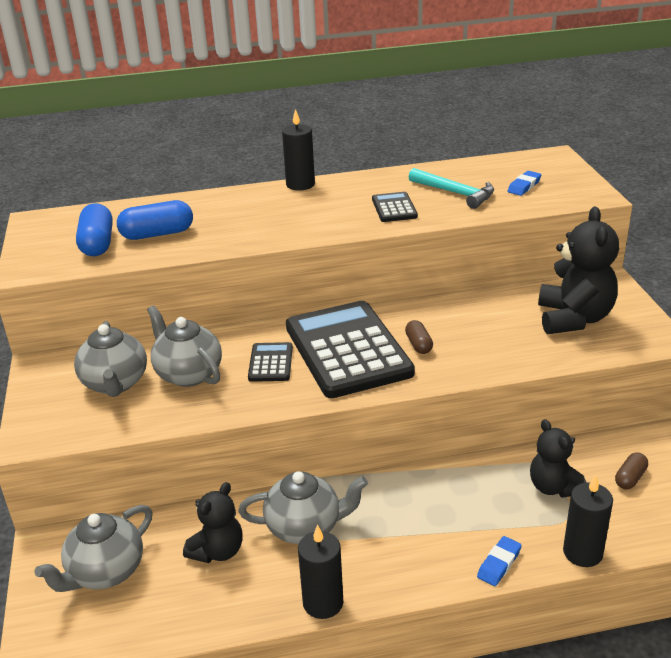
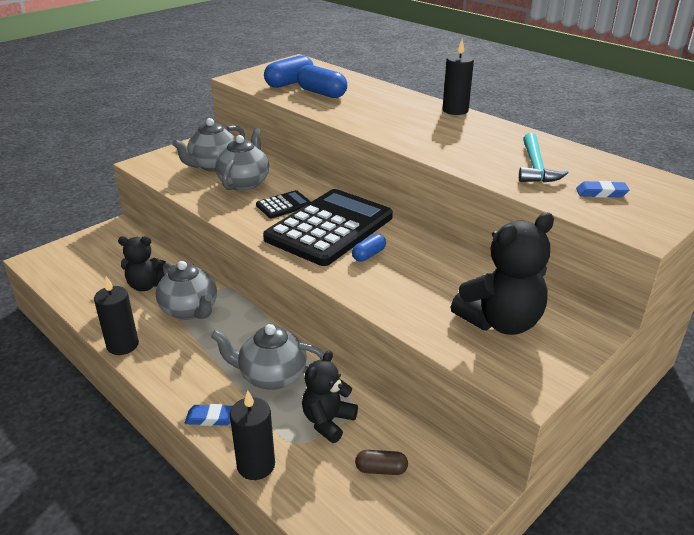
camera: 55 degrees right, 0 degrees up
(105, 572) = (105, 254): grey teapot -> grey teapot (271, 376)
(394, 208) = (470, 151): black calculator -> none
(418, 344) = (369, 255): brown capsule -> blue capsule

